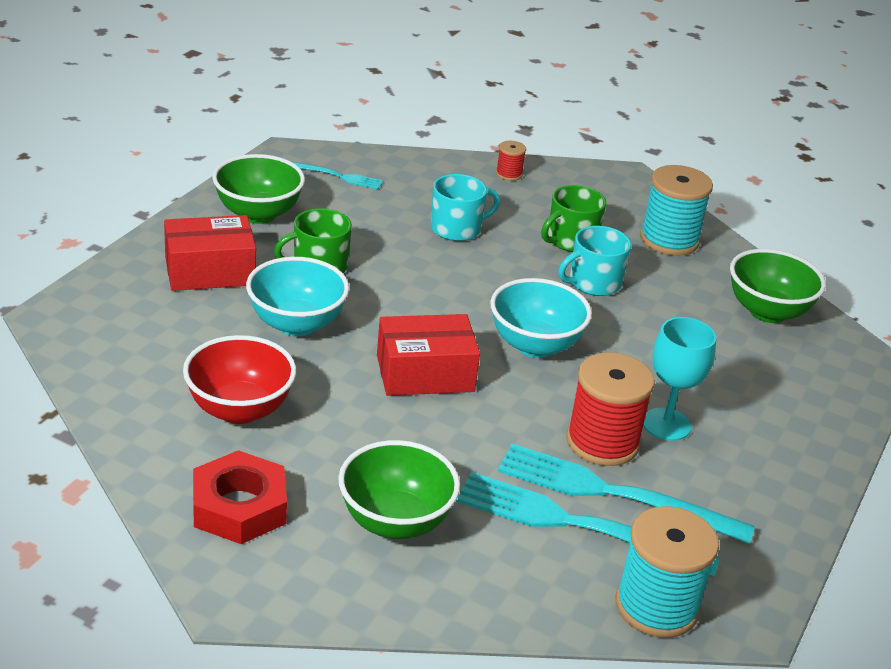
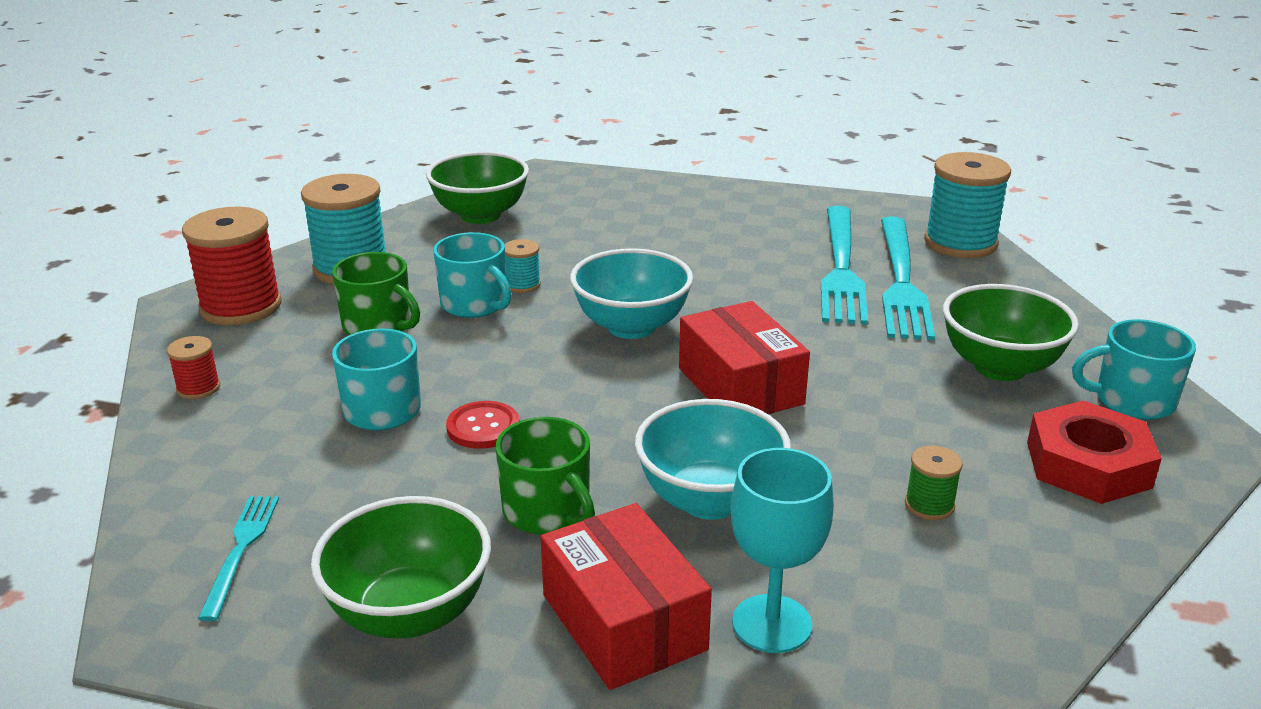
camera: 100 degrees left, 5 degrees down
(239, 409) = (929, 505): red bowl -> green spool
(308, 579) = (1132, 401): none -> turquoise mug
(419, 260) = (483, 427): none -> red button
(602, 442) = (771, 278): red spool -> red spool (241, 307)
(622, 309) = (522, 285): none -> turquoise spool
(666, 424) = (715, 252): turquoise goblet -> turquoise goblet (772, 624)

